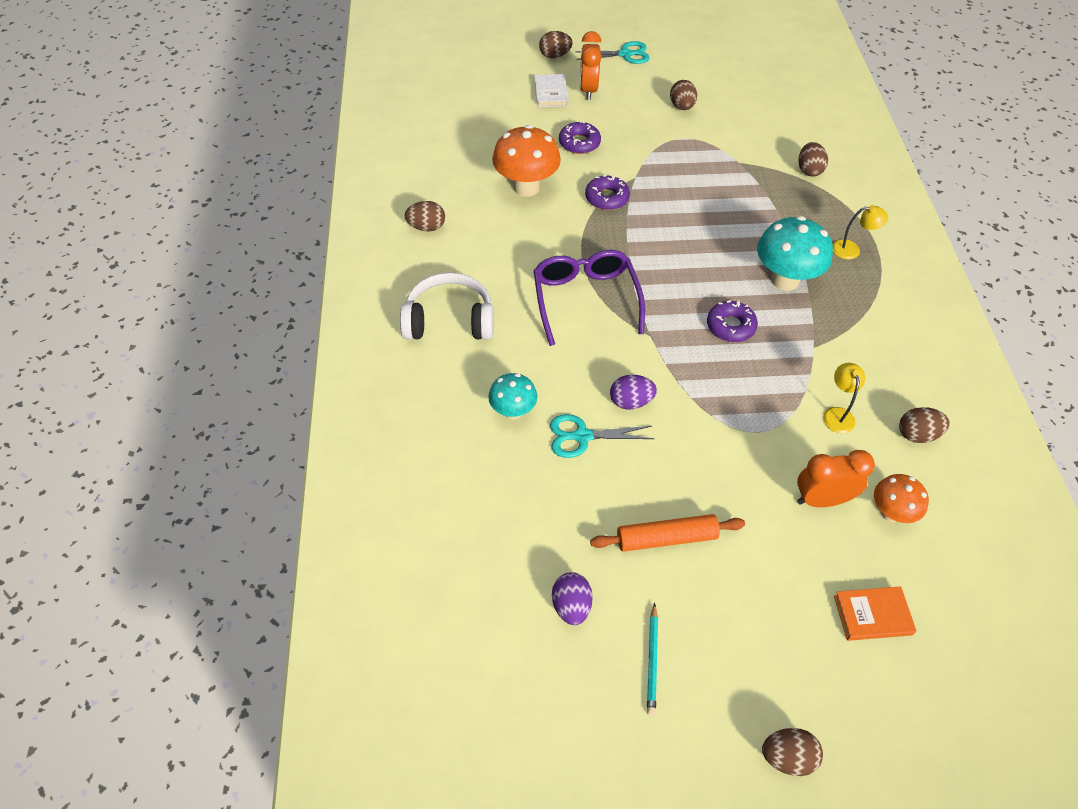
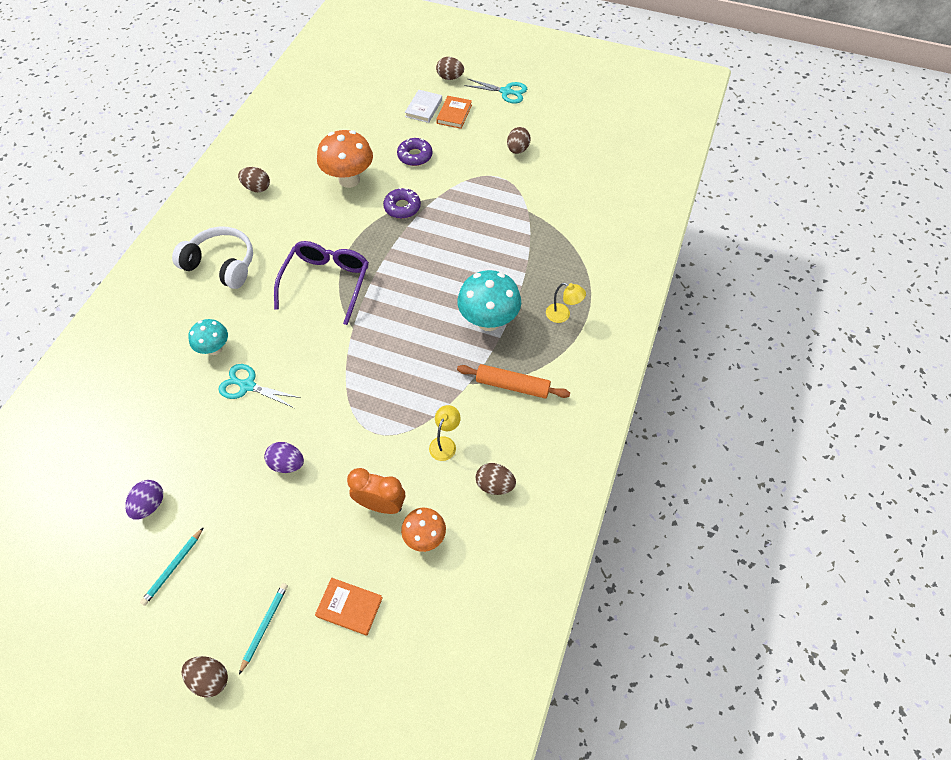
camera: 25 degrees right, 5 degrees up
(588, 90) = (454, 114): orange clock -> orange book
(631, 402) = (300, 373): purple egg -> purple egg (287, 464)
(666, 538) = (248, 485): orange rolling pin -> orange rolling pin (512, 386)
(730, 326) = (417, 343): purple donut -> none
(801, 675) = (264, 626): none -> turquoise pencil
(809, 170) = (580, 236): brown egg -> none

